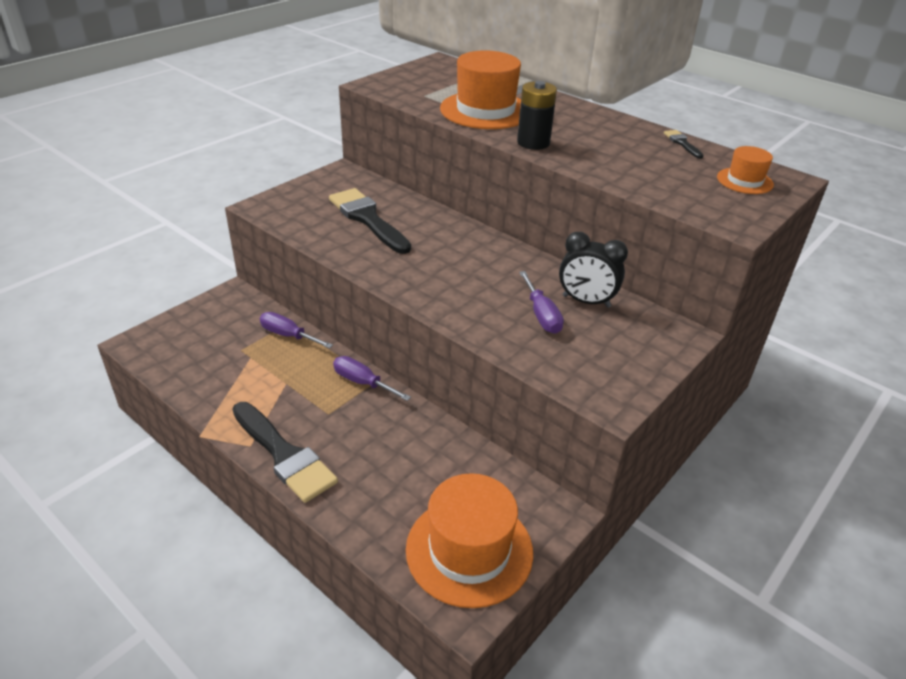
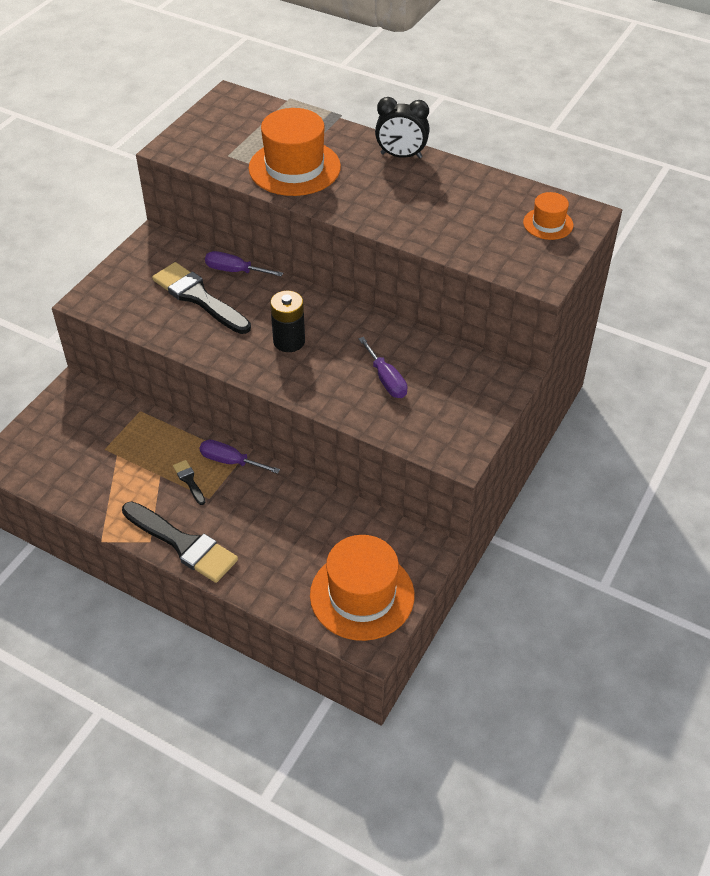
camera: 10 degrees left, 10 degrees up
(288, 335) = (144, 425): purple screwdriver -> purple screwdriver (234, 271)
(533, 143) = (350, 207): black battery -> black battery (289, 341)
(586, 301) = (423, 357): black clock -> black clock (401, 156)
(682, 143) = (489, 182): black brush -> black brush (189, 480)

